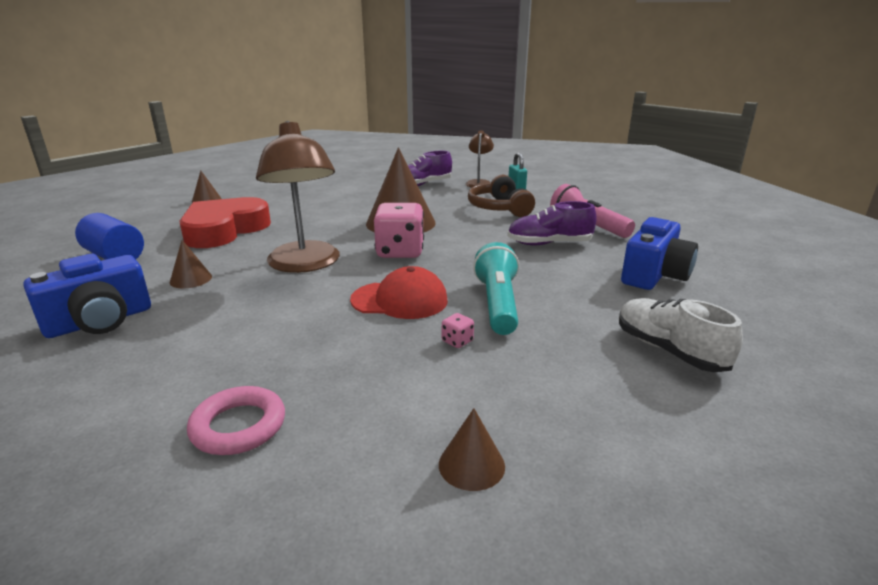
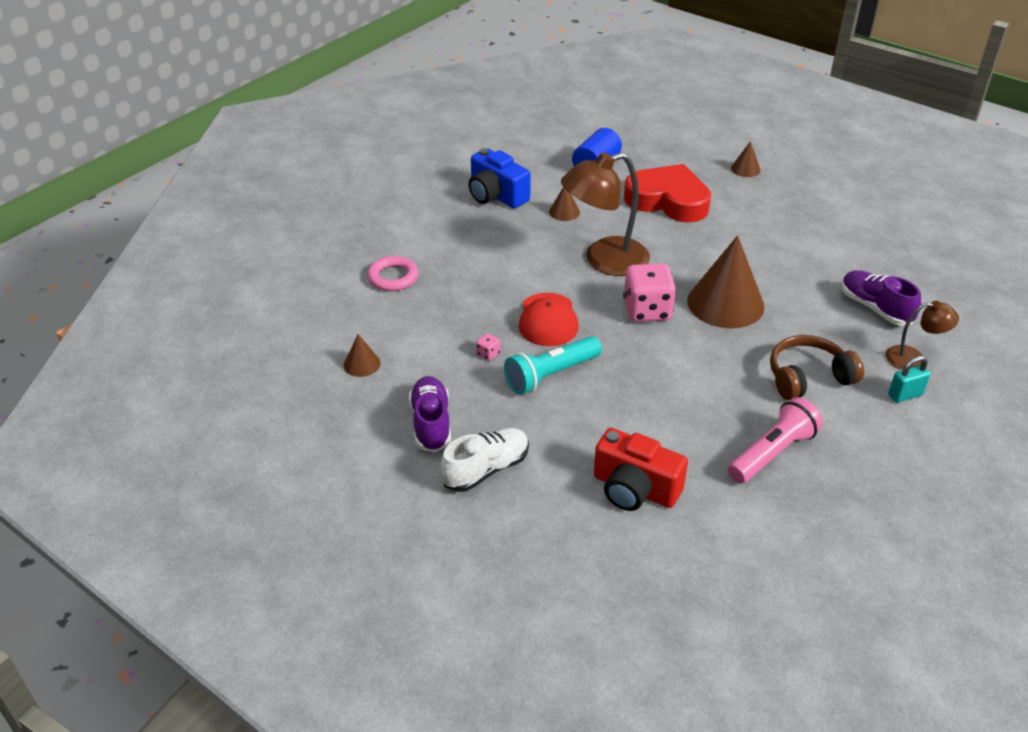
camera: 85 degrees right, 15 degrees up
(498, 304) = (550, 375): turquoise flashlight -> turquoise flashlight turned 150 degrees clockwise
(549, 244) = (700, 415): purple shoe -> purple shoe (431, 423)
(654, 275) = (634, 489): blue camera -> red camera

